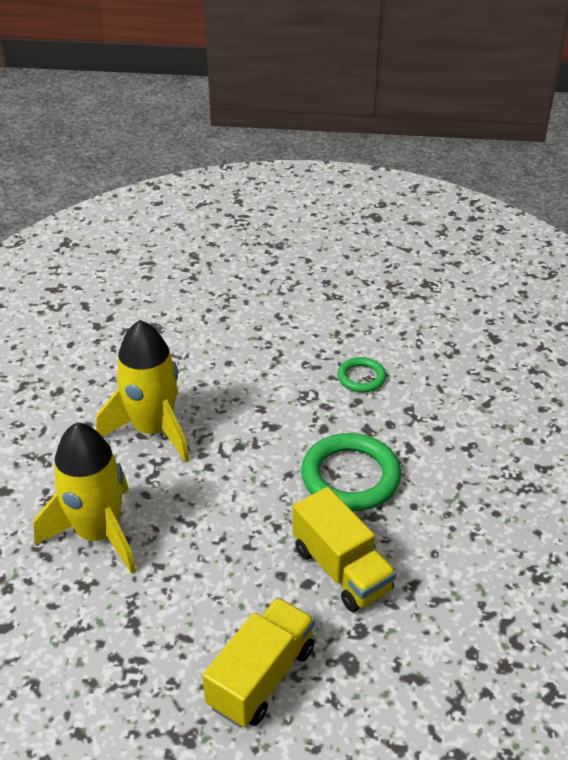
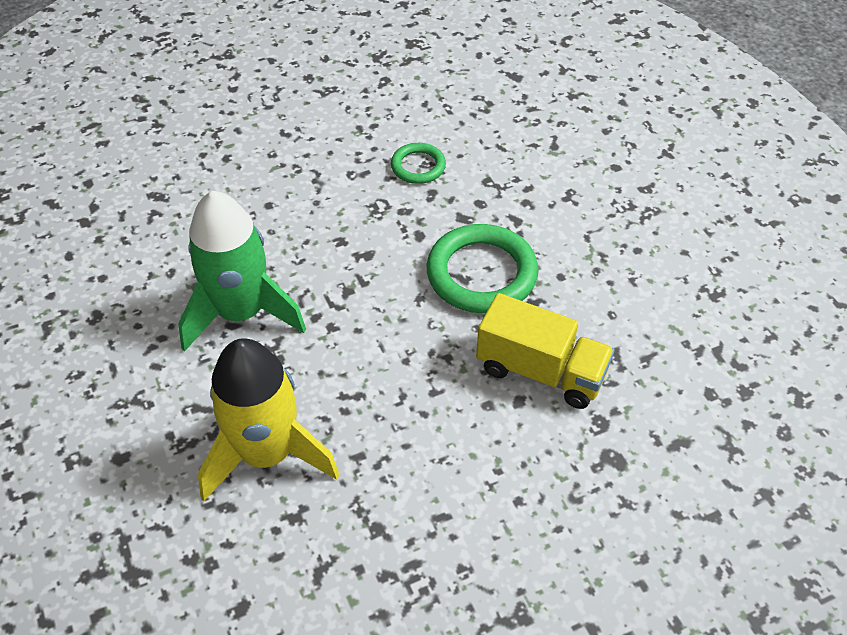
camera: 30 degrees left, 10 degrees up
(153, 430) = (241, 313): yellow rocket -> green rocket
(261, 677) = (545, 516): yellow truck -> none

